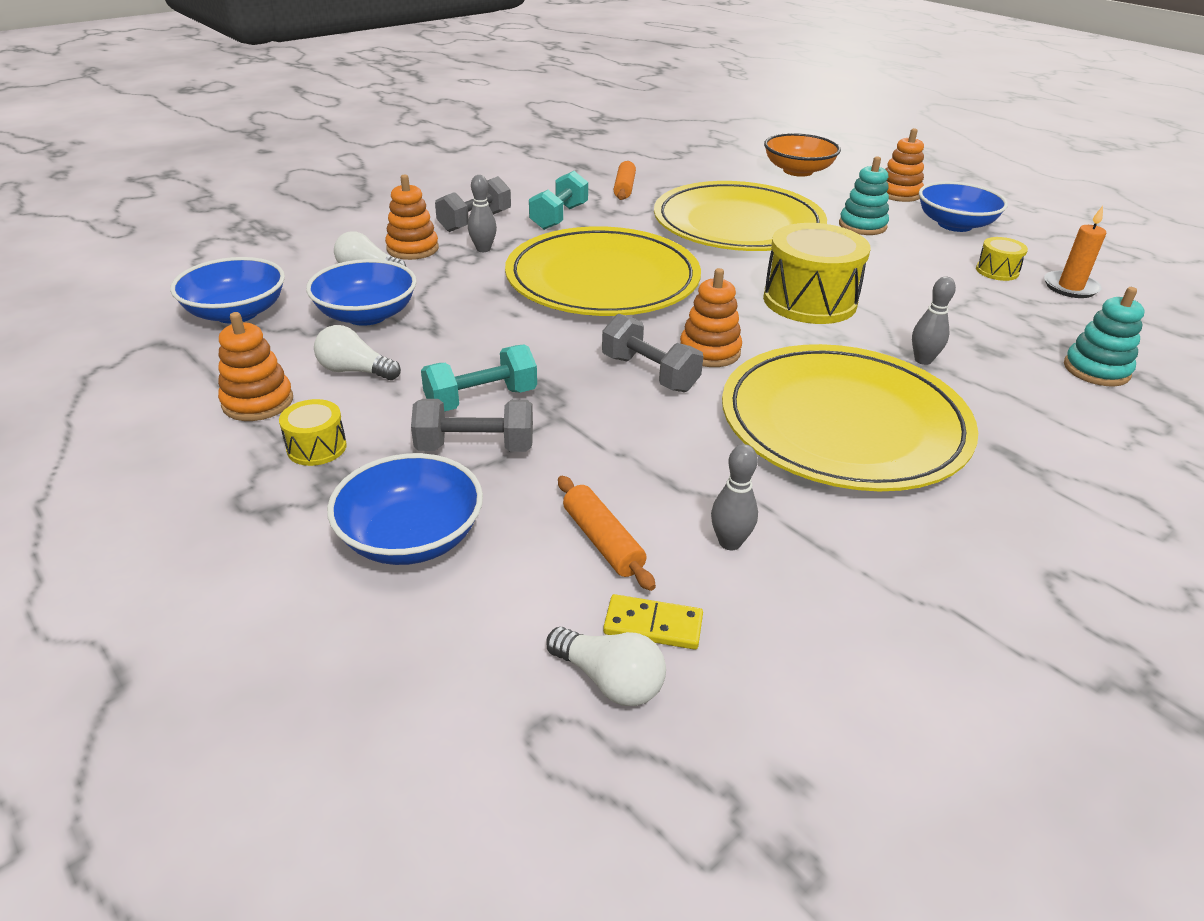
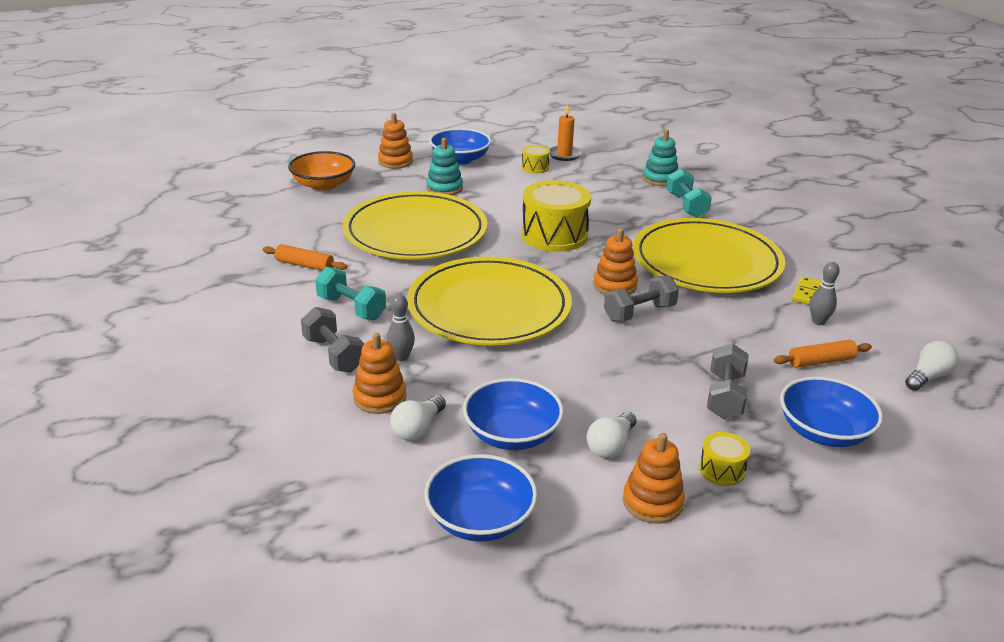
camera: 75 degrees left, 5 degrees down
(481, 399) = (663, 387): turquoise dumbbell -> turquoise dumbbell (686, 205)
(653, 625) = (887, 357): yellow domino -> yellow domino (807, 293)
(923, 360) = (640, 220): grey bowling pin -> none

